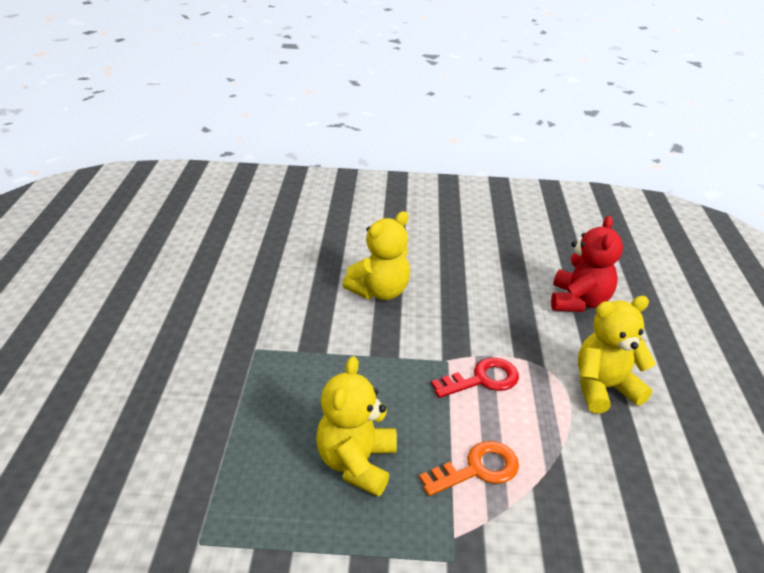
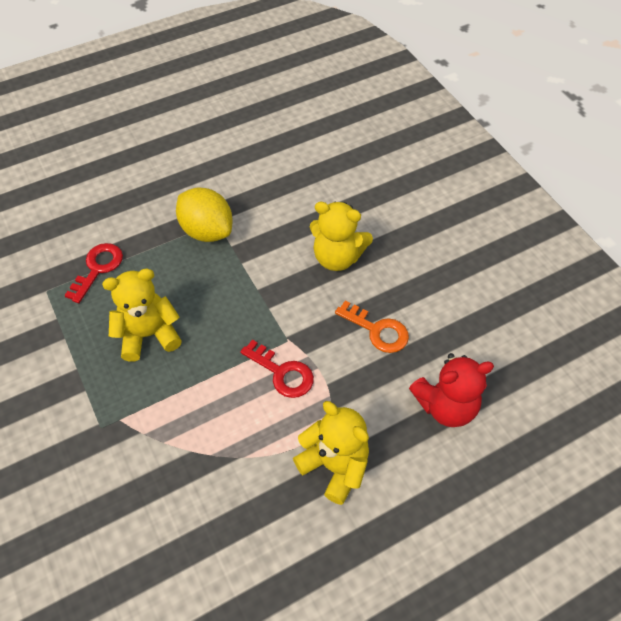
camera: 60 degrees right, 20 degrees up
(216, 474) = (98, 268): none -> red key
(259, 360) = (207, 231): none -> yellow lemon
(477, 469) = (186, 408): orange key -> orange key (377, 330)

